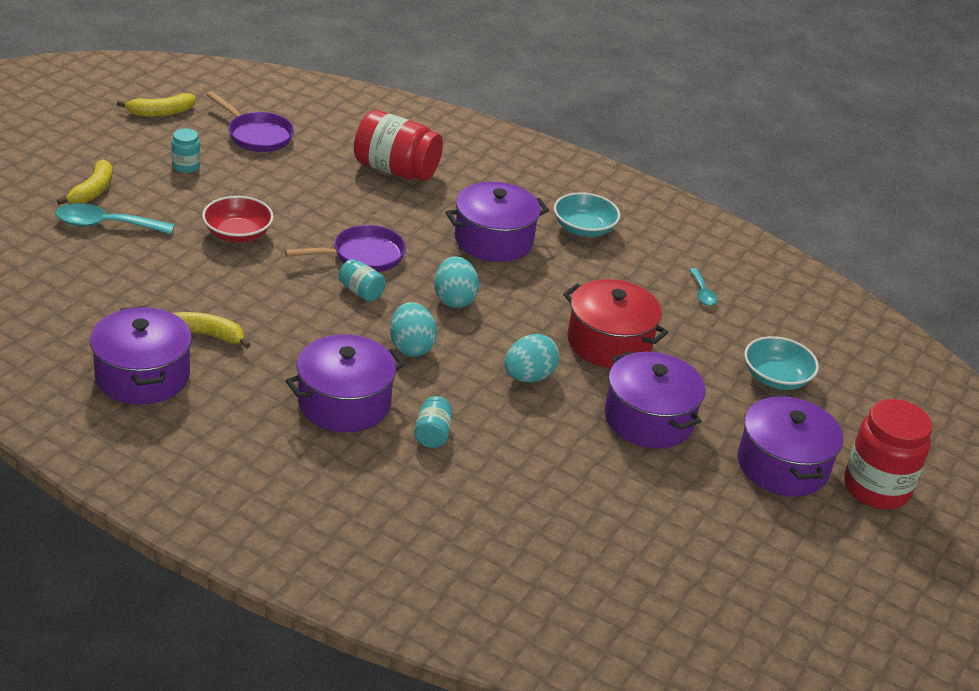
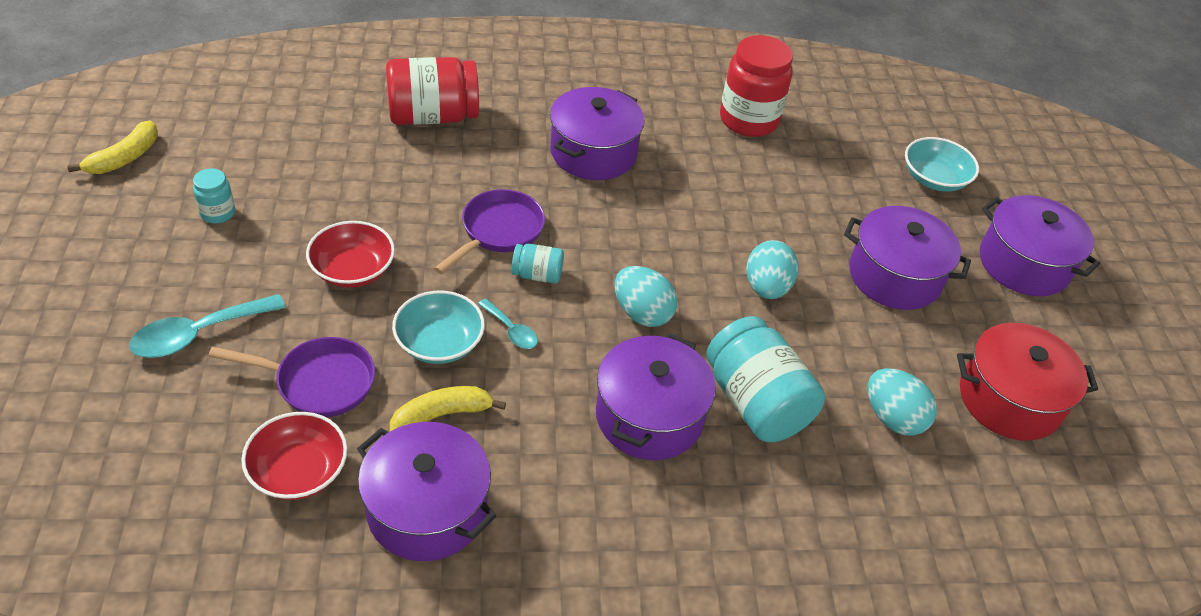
camera: 35 degrees left, 10 degrees up
(89, 320) = (299, 471): none -> red bowl
(92, 191) = (141, 297): yellow banana -> none
(256, 135) = (257, 139): purple pan -> purple pan (318, 382)
(432, 434) = (756, 402): turquoise jar -> turquoise jar, size x2.06
(454, 299) = (625, 237): turquoise egg -> turquoise egg (892, 418)
(584, 229) = (652, 102): turquoise bowl -> turquoise bowl (439, 343)
(609, 342) = (789, 213): red pot -> red pot (1009, 399)
(702, 293) = (803, 122): turquoise spoon -> turquoise spoon (511, 330)
(876, 488) = (1097, 246): red jar -> red jar (748, 120)

